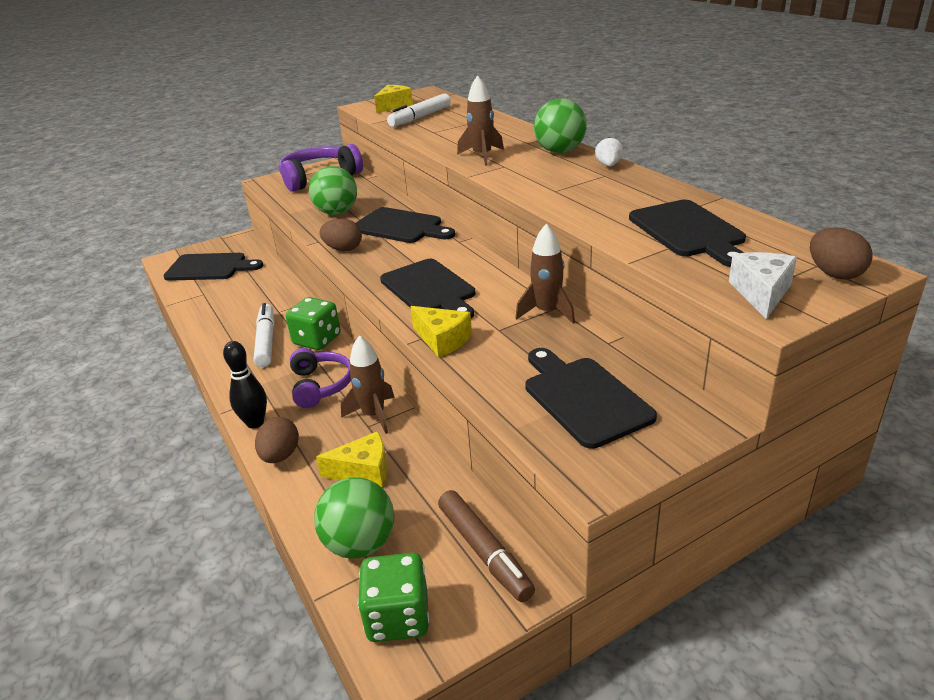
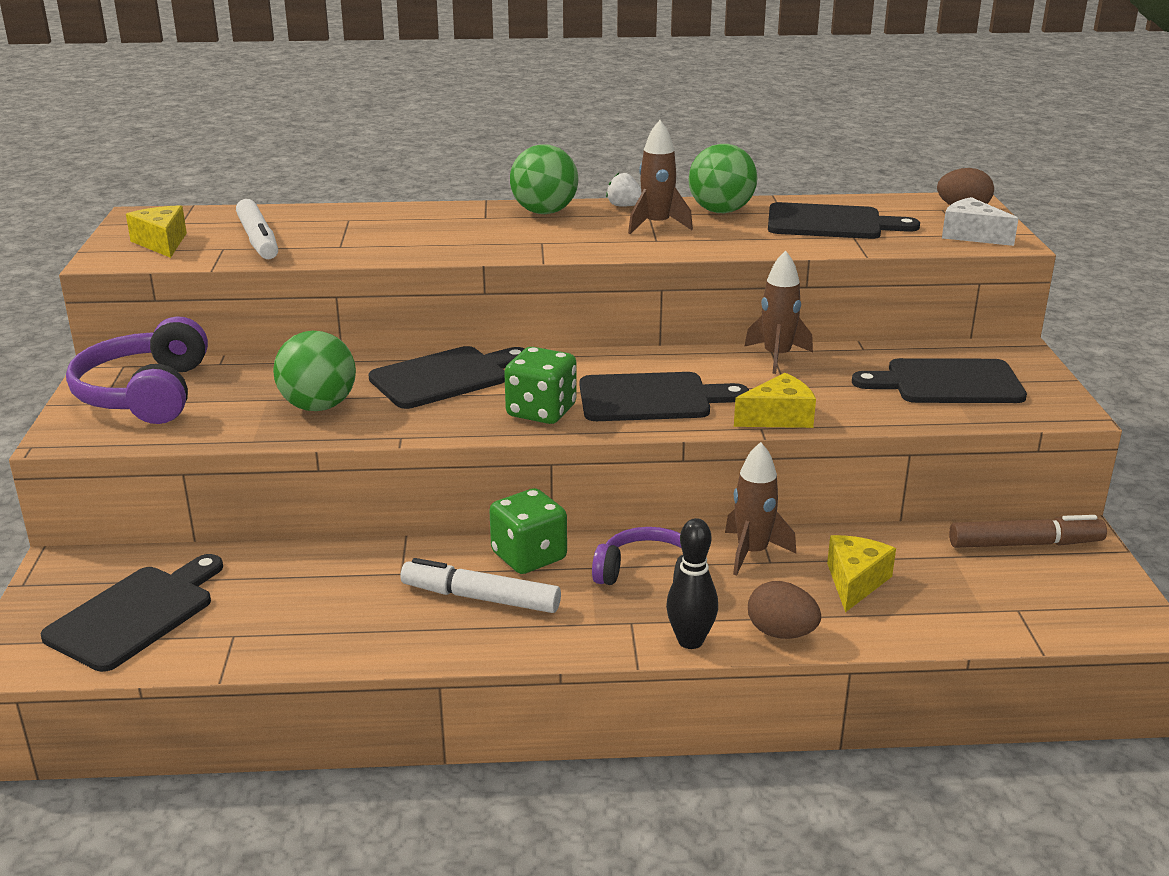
camera: 65 degrees left, 5 degrees down
(343, 249) = (458, 425): brown egg -> none
(360, 544) = (976, 609): green ball -> green ball (721, 211)
(398, 617) = (1089, 610): green dice -> green dice (541, 411)
(482, 156) = (489, 244): brown rocket -> brown rocket (657, 225)

